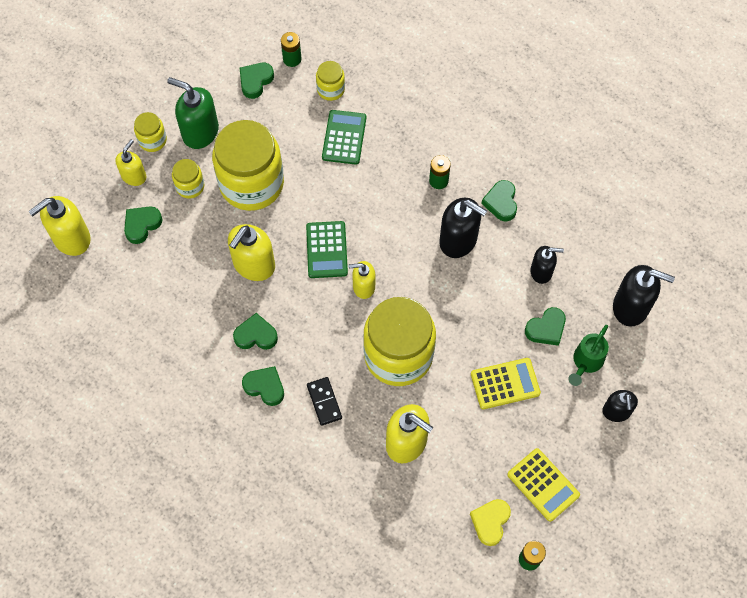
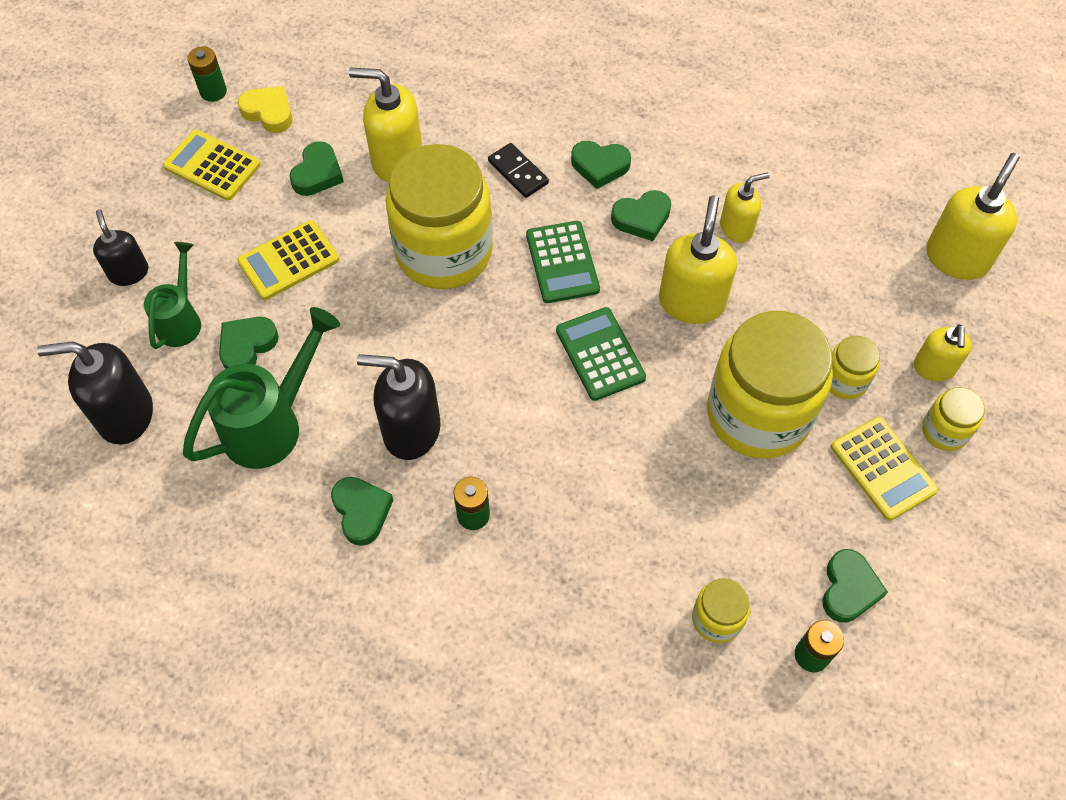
camera: 160 degrees right, 5 degrees down
(142, 225) = (876, 305): green heart -> green heart (317, 173)
(200, 132) = (882, 468): green soap dispenser -> yellow calculator
(344, 137) = (654, 537): green calculator -> green calculator (562, 262)
(363, 287) = (526, 321): yellow soap dispenser -> yellow soap dispenser (736, 228)
(490, 522) = (269, 112): yellow heart -> yellow heart turned 60 degrees counterclockwise
(541, 272) = (271, 424): black soap dispenser -> green watering can

